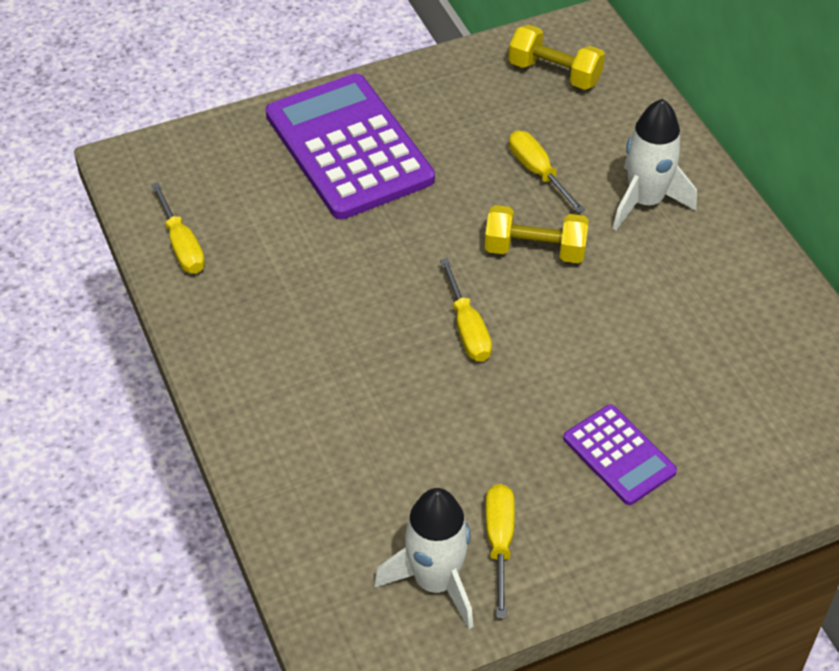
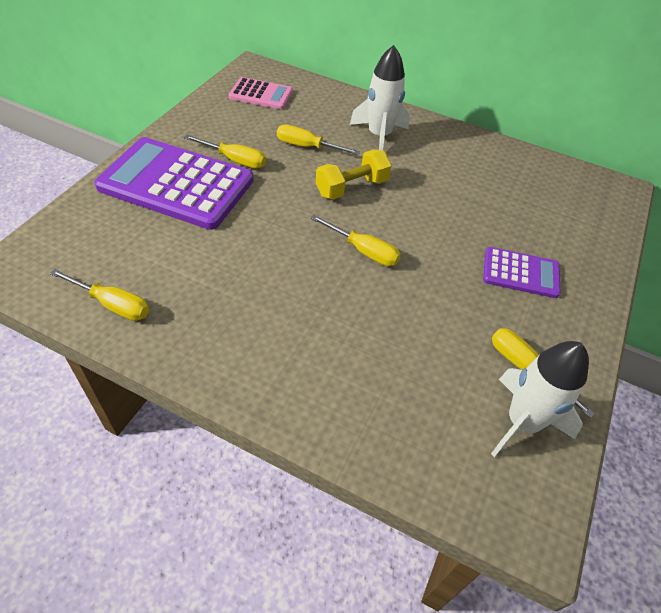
camera: 45 degrees left, 0 degrees up
(437, 149) = (235, 160): none -> yellow screwdriver
(555, 73) = (261, 94): yellow dumbbell -> pink calculator

